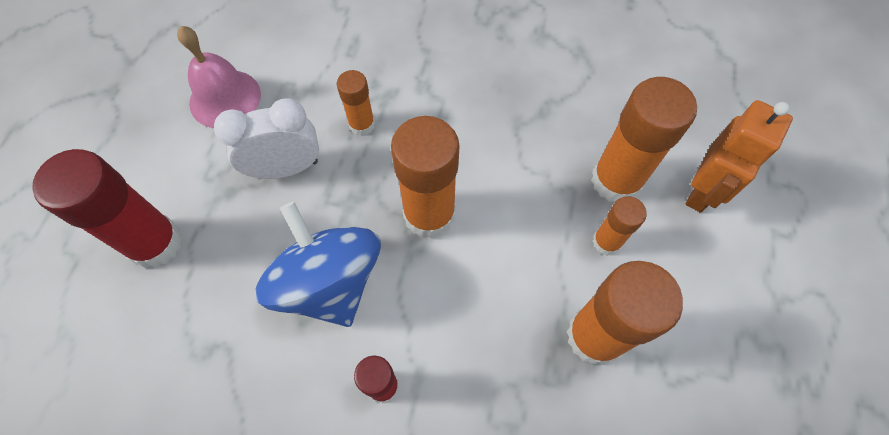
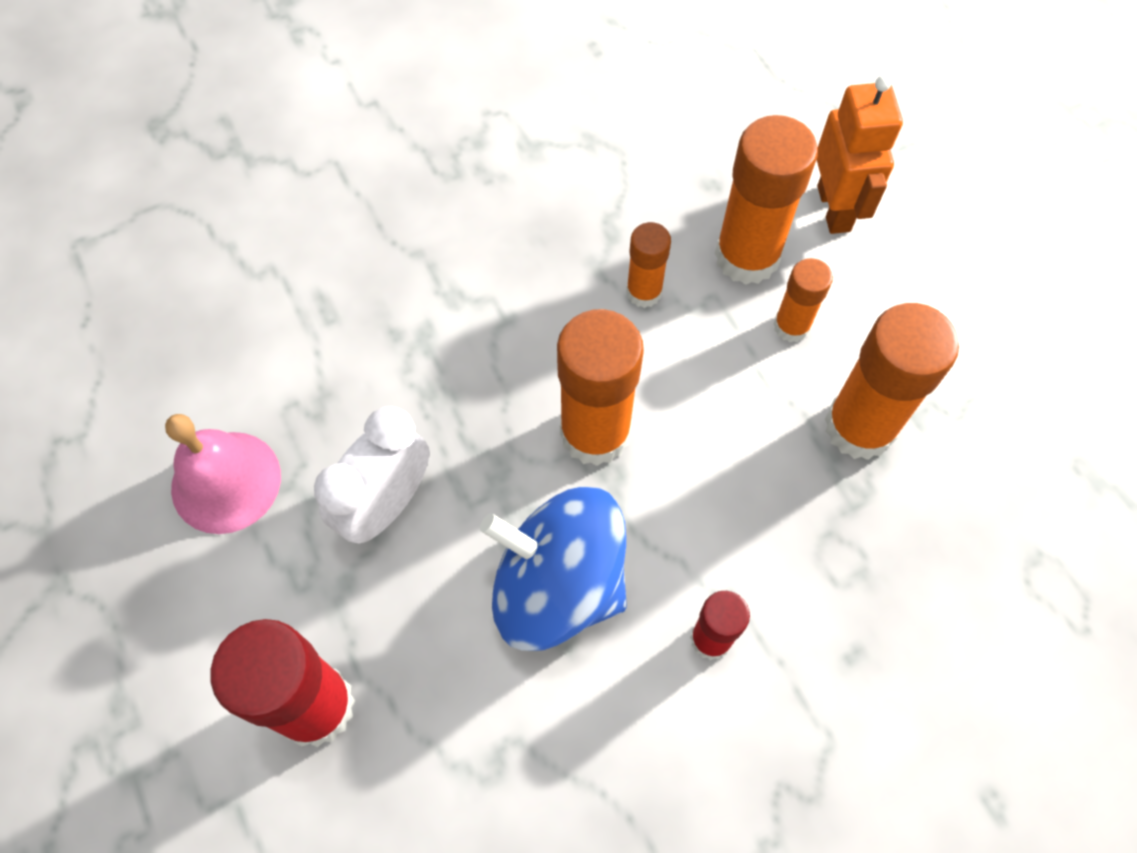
camera: 40 degrees left, 0 degrees up
(362, 124) = (426, 391): orange glue stick -> orange glue stick (644, 292)

